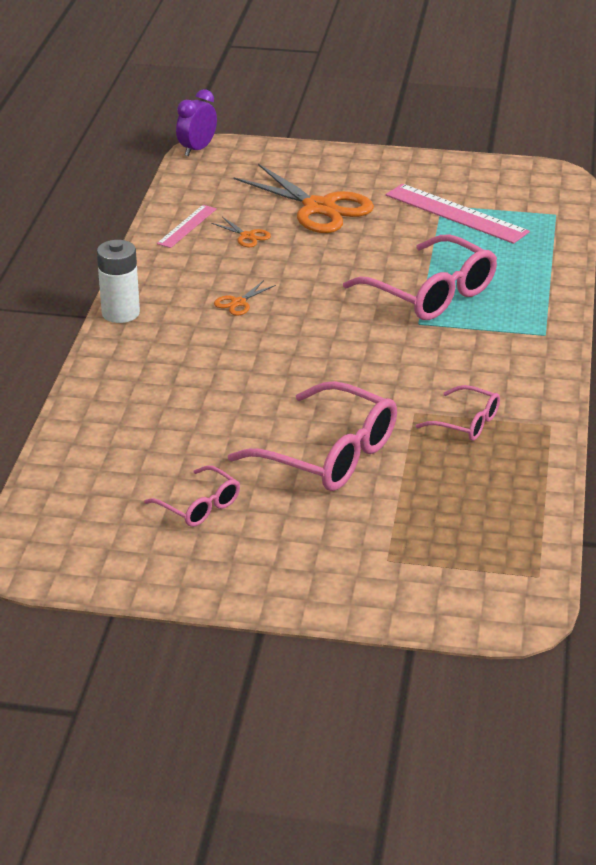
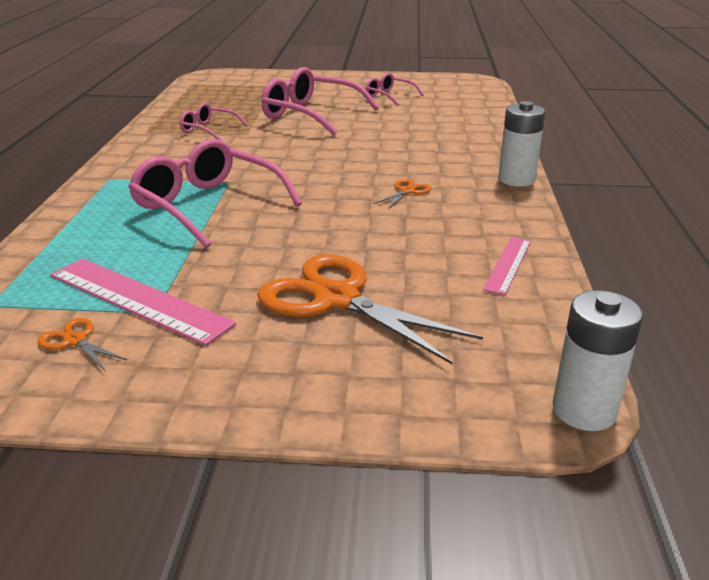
camera: 175 degrees right, 5 degrees down
(197, 149) = (584, 410): purple clock -> white battery
(247, 236) = (424, 255): orange scissors -> orange scissors (75, 340)

